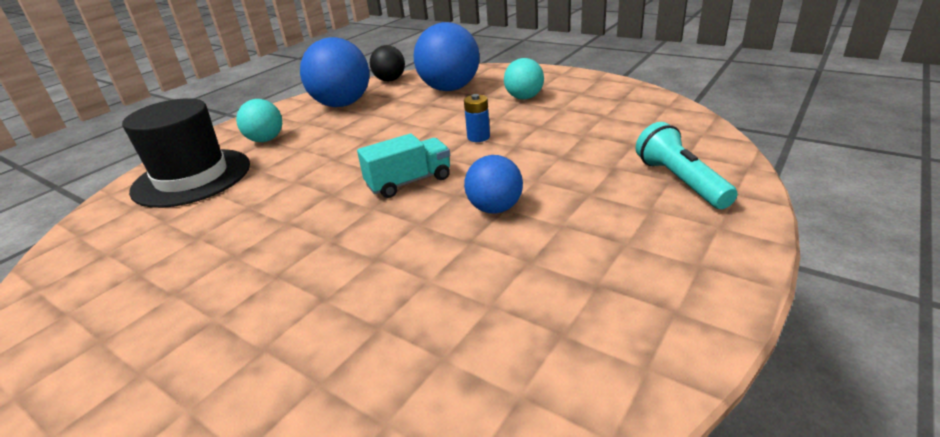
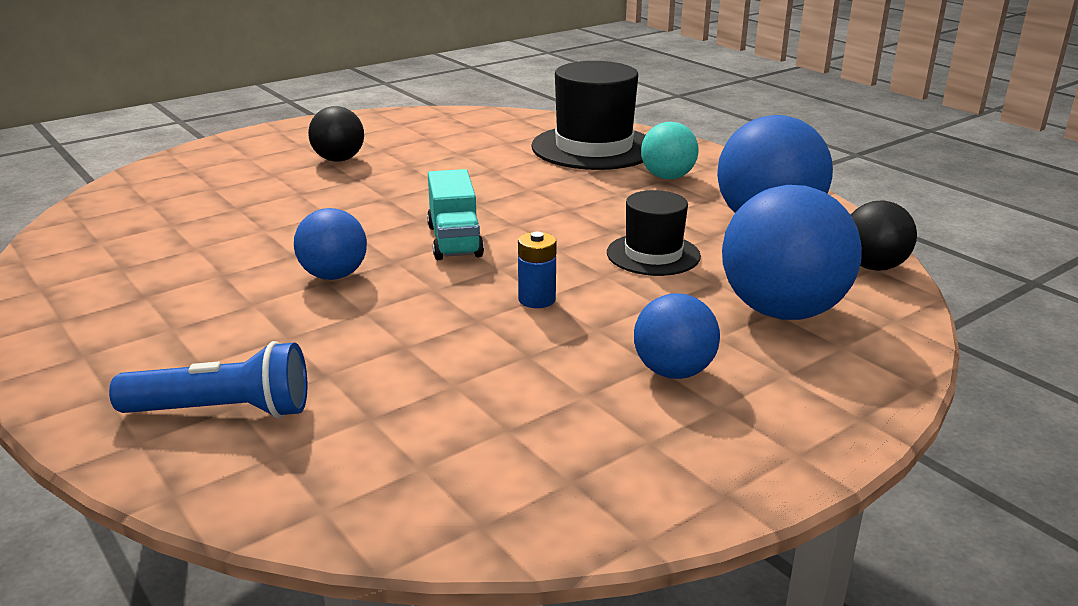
camera: 105 degrees right, 5 degrees down
(210, 313) = (339, 160): none -> black ball
(400, 122) = (653, 254): none -> black hat
(524, 98) = (673, 372): turquoise ball -> blue ball
(680, 181) = (222, 411): turquoise flashlight -> blue flashlight

